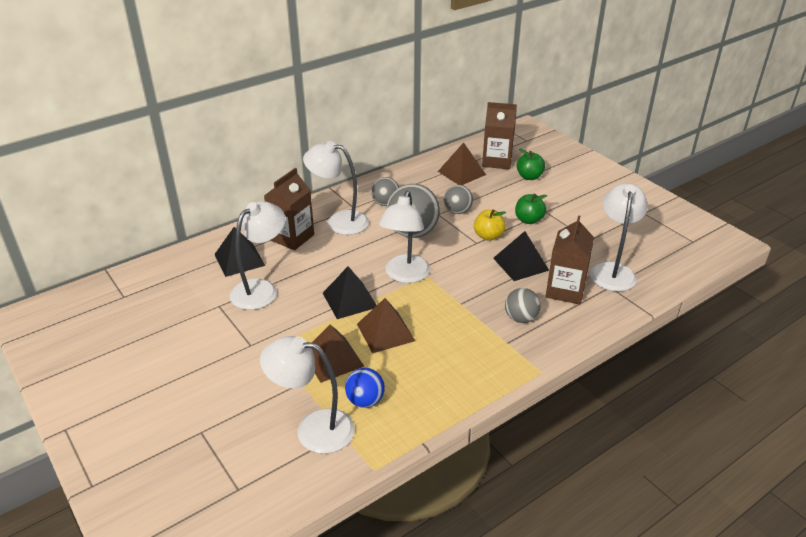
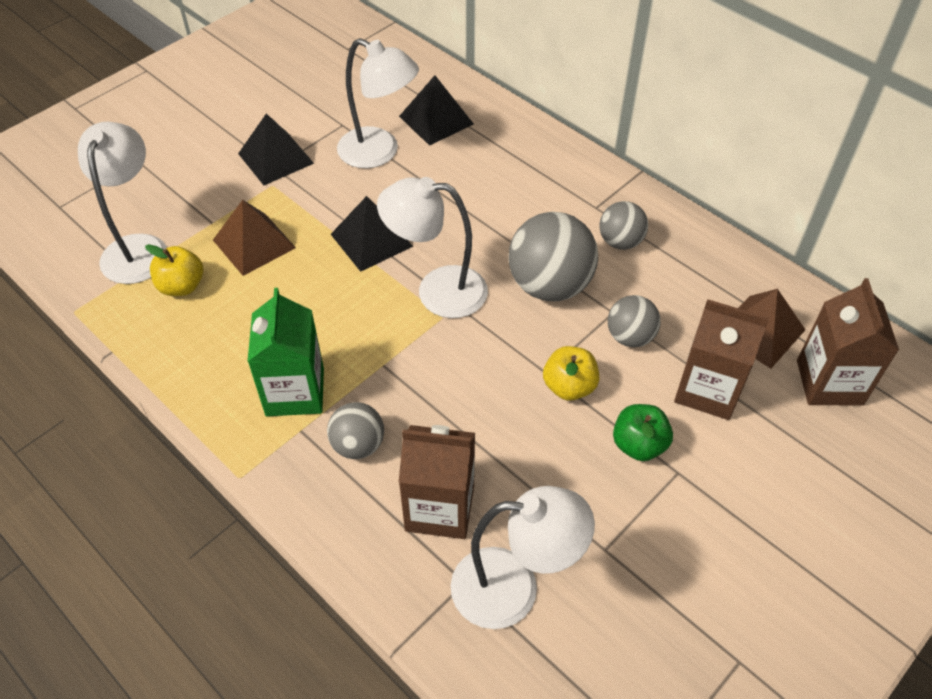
camera: 80 degrees right, 15 degrees up
(292, 237) = (498, 157): brown carton -> brown carton (708, 390)
(339, 221) = (552, 197): white lamp -> none
(365, 401) = (182, 286): blue ball -> yellow apple
(385, 332) = (309, 287): brown pyramid -> none
(476, 343) = (295, 392): none -> green carton
(520, 264) = (500, 438): black pyramid -> black pyramid (276, 158)
(529, 177) = (794, 440): green apple -> none

